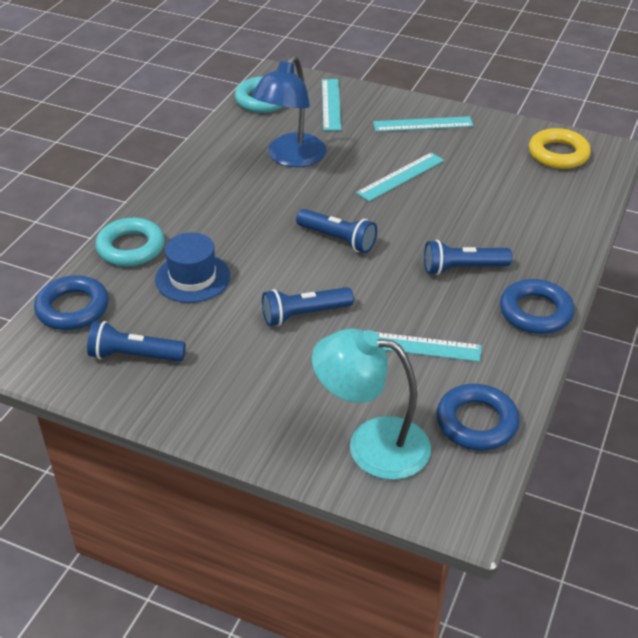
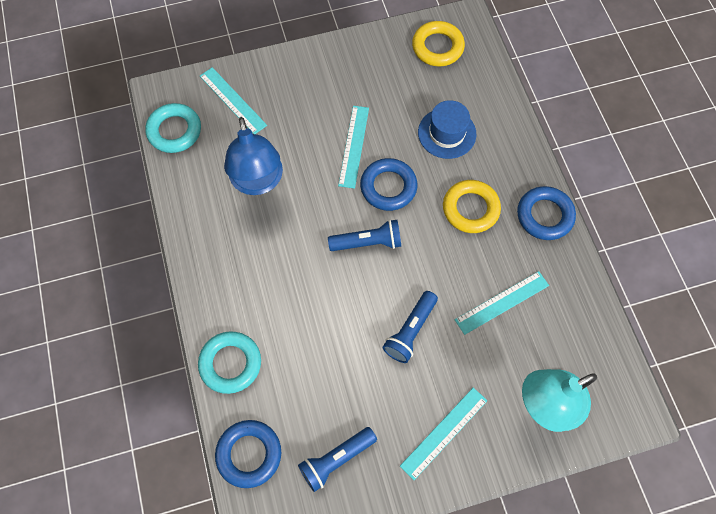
camera: 40 degrees left, 25 degrees up
(192, 278) = (304, 357): blue hat -> blue hat (447, 133)
(423, 124) = (320, 77): turquoise ruler -> turquoise ruler (444, 432)
(463, 268) = (470, 209): blue flashlight -> yellow ring
(476, 422) = (587, 338): blue ring -> blue ring (388, 187)

